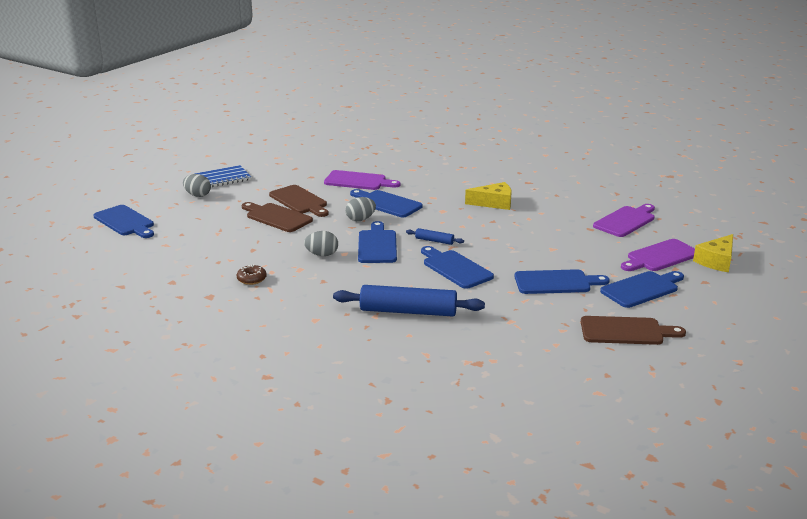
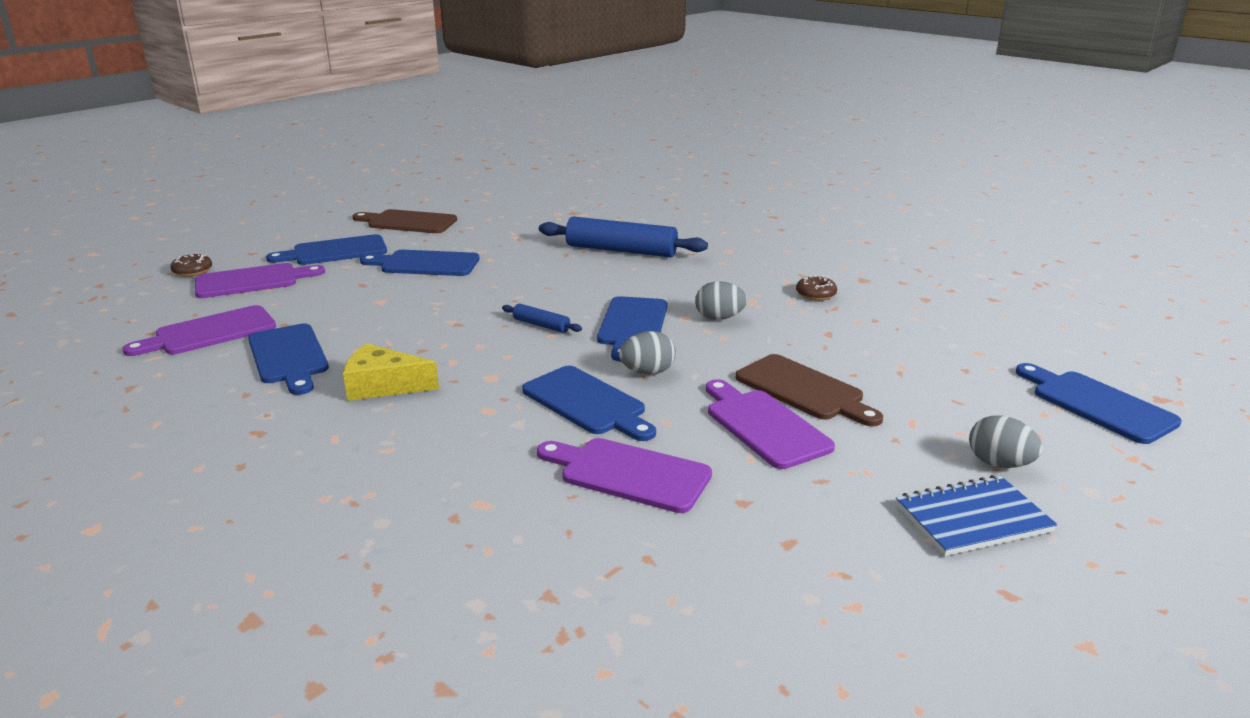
camera: 170 degrees left, 0 degrees up
(299, 201) = (764, 425): brown cutting board -> purple cutting board
(455, 268) = (537, 287): blue cutting board -> blue cutting board (288, 357)
(716, 261) = (192, 271): yellow cheese -> brown donut

